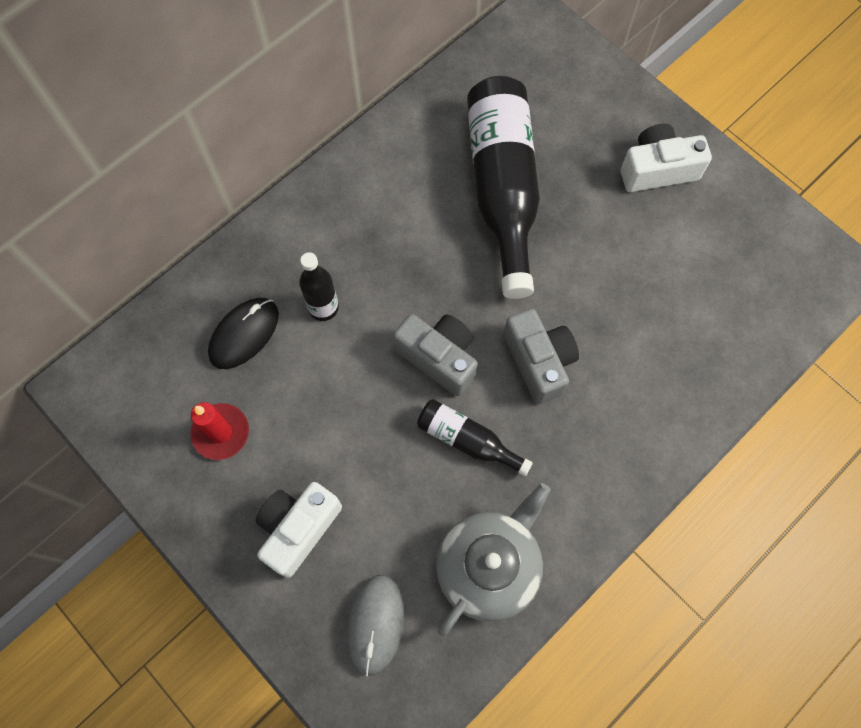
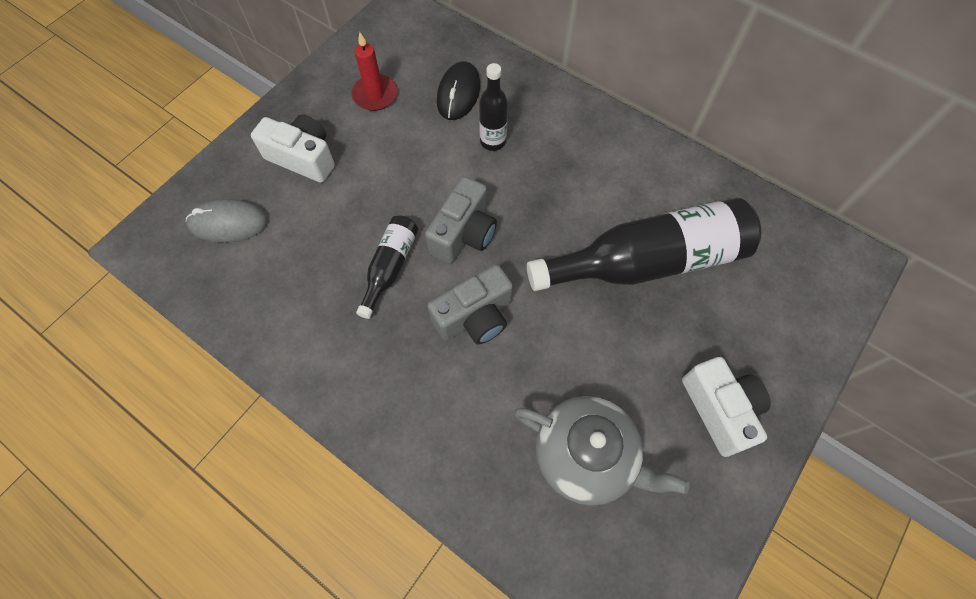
camera: 80 degrees right, 5 degrees down
(244, 334) = (458, 93): black mouse -> black mouse turned 75 degrees clockwise
(489, 566) = (279, 300): grey teapot -> grey teapot (587, 455)

